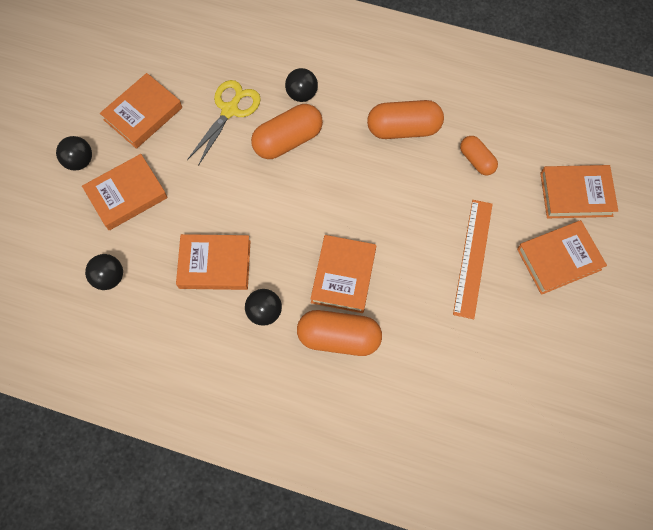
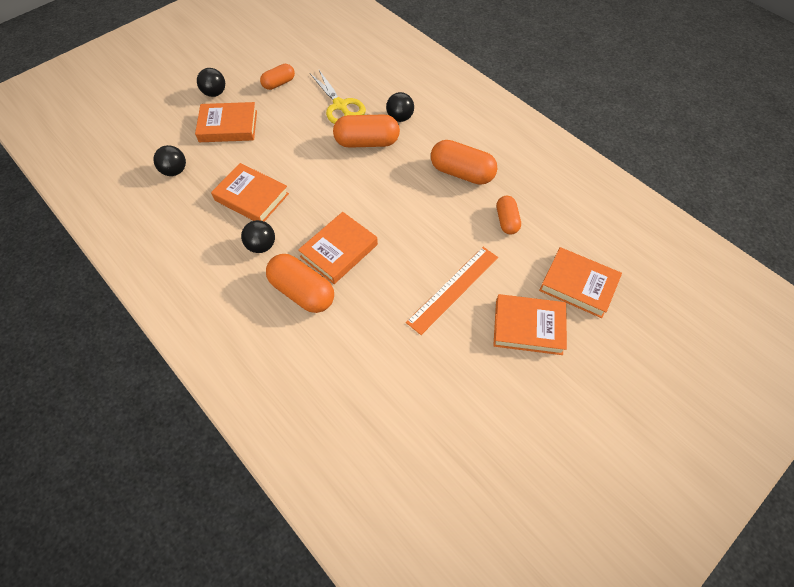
camera: 30 degrees right, 10 degrees down
(143, 114) = (279, 83): orange book -> orange capsule
(230, 110) = (340, 106): yellow scissors -> yellow scissors turned 90 degrees clockwise

